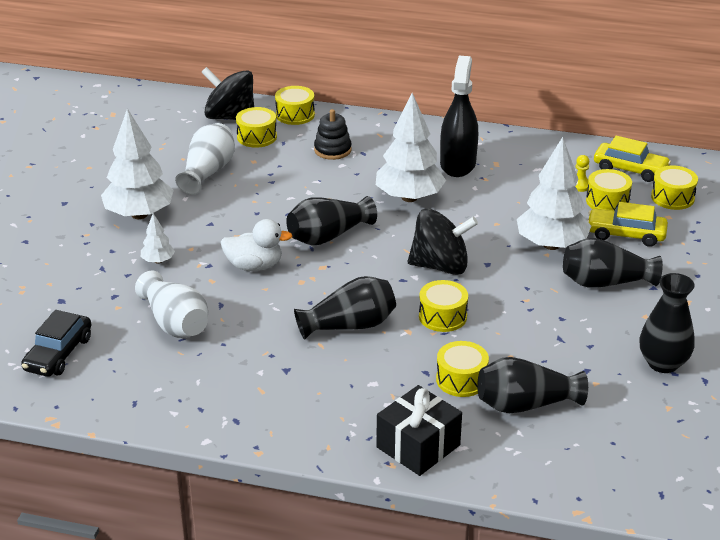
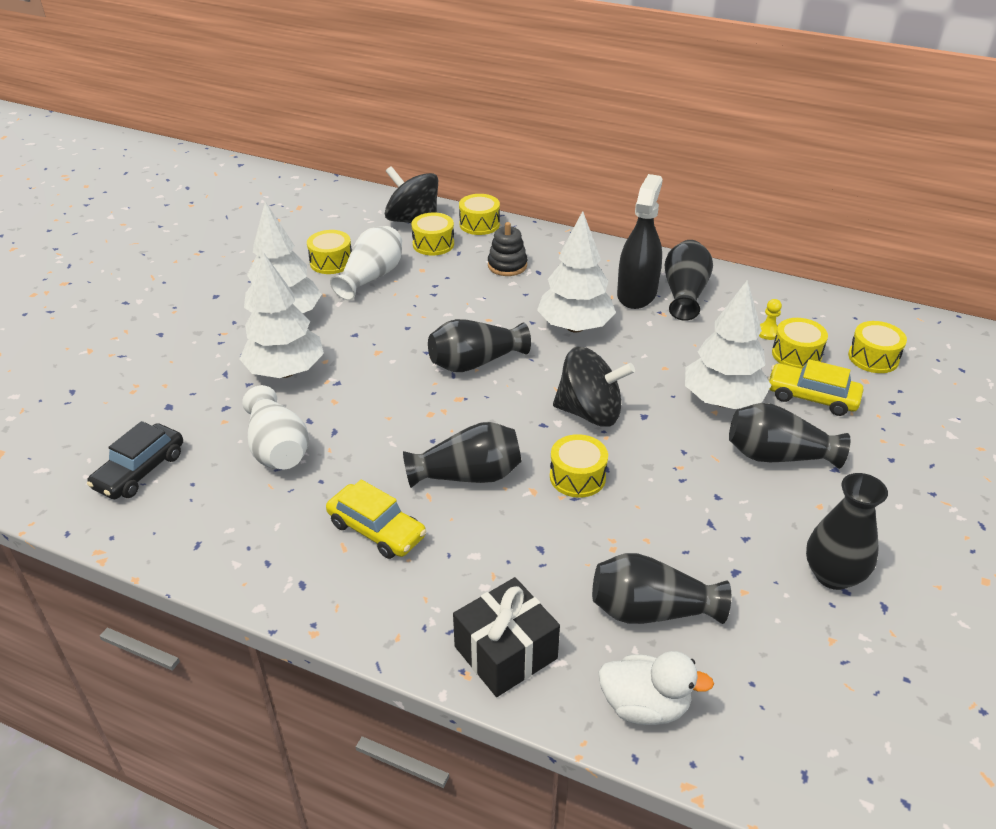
camera: 10 degrees right, 5 degrees up
(158, 261) = (286, 371): white tree -> white tree, size x2.18
(254, 266) = (385, 389): white duck -> white duck (645, 706)
(461, 380) = (580, 565): yellow drum -> yellow drum (331, 262)
(500, 159) = (684, 293): none -> black vase
(630, 169) = (828, 319): yellow car -> yellow car (376, 530)

